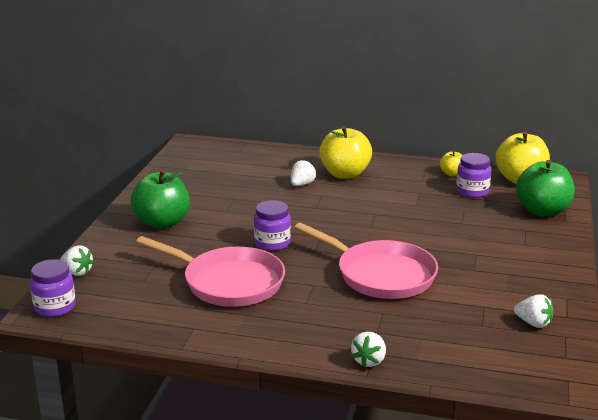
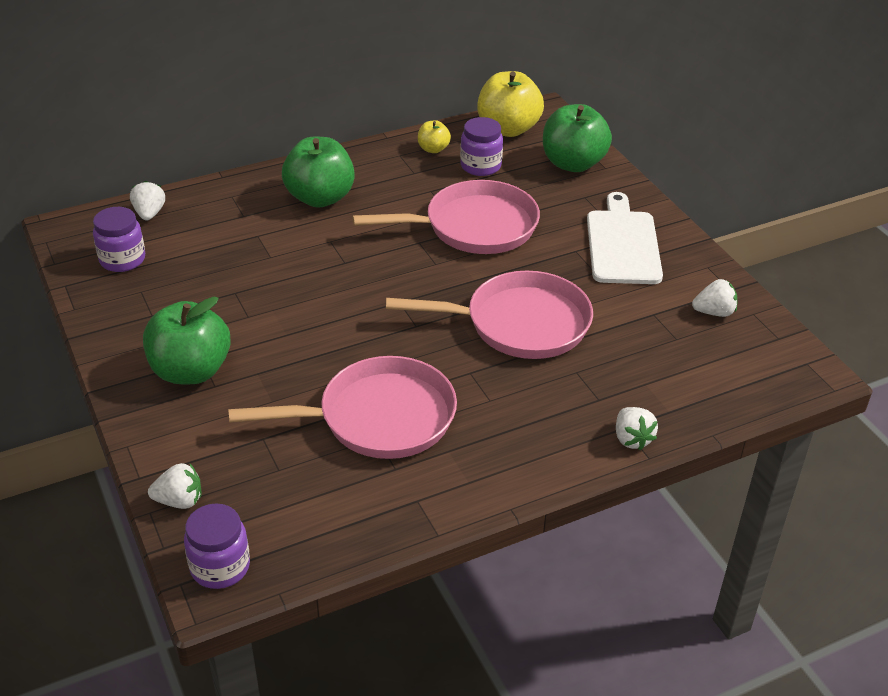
camera: 40 degrees left, 15 degrees up
(272, 243) = (359, 337): purple jar -> purple jar (122, 260)
(302, 184) = (289, 235): white strawberry -> white strawberry (149, 213)
(345, 174) = (320, 198): yellow apple -> green apple
(422, 218) = (473, 227): none -> pink pan
(516, 263) = (622, 244): none -> white cutting board

